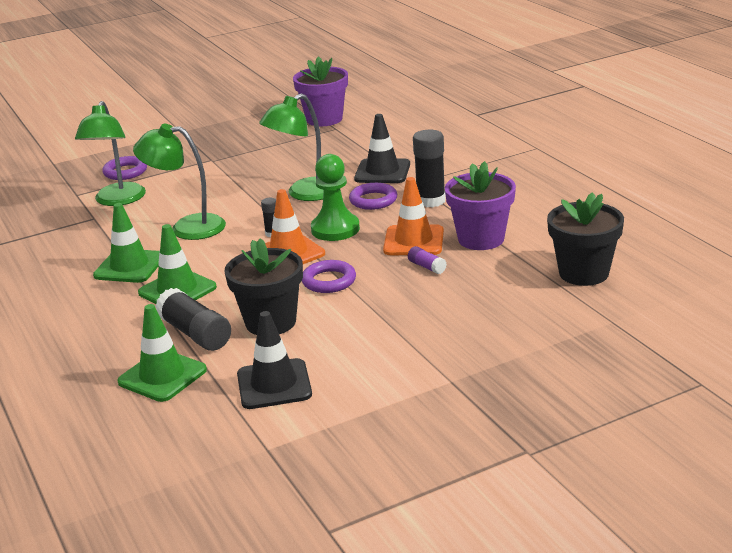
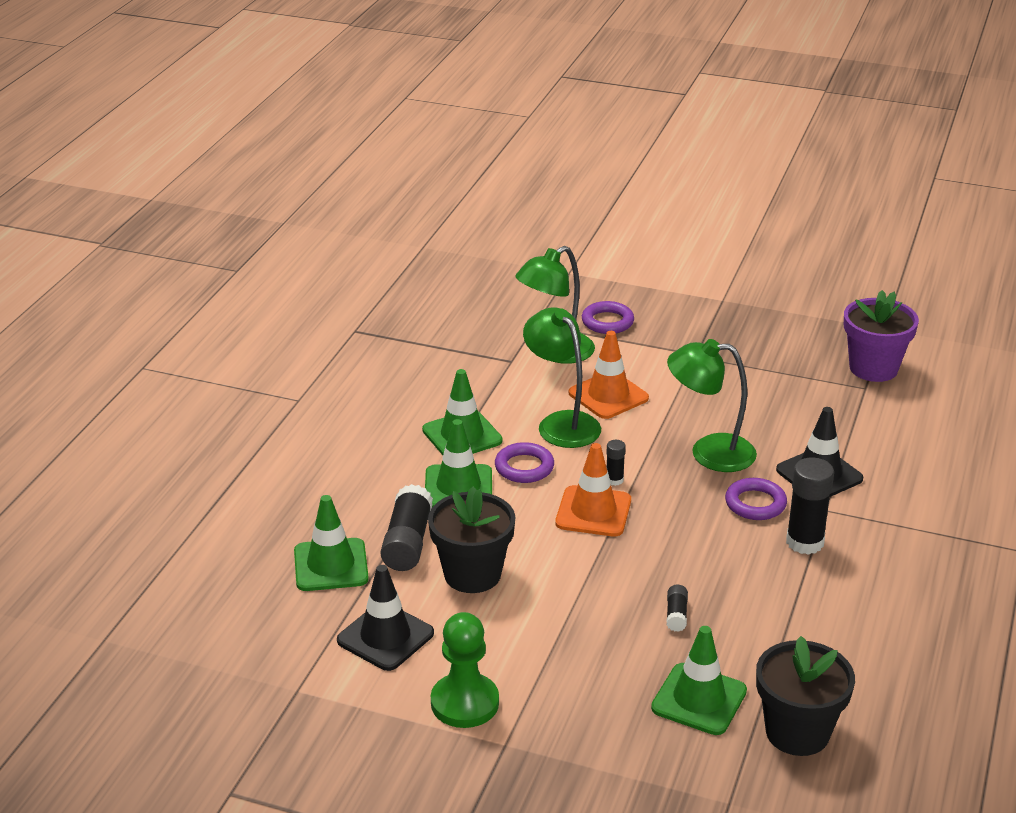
camera: 45 degrees right, 5 degrees up
(329, 281) = (577, 567): purple ring -> purple ring (524, 467)
(335, 229) = (670, 513): green pawn -> green pawn (464, 703)
(413, 241) = (713, 577): orange traffic cone -> orange traffic cone (608, 396)
(427, 267) = (676, 615): purple glue stick -> black glue stick
(481, 239) = (773, 621): purple flower pot -> none
(511, 292) = (699, 699): none -> green traffic cone

